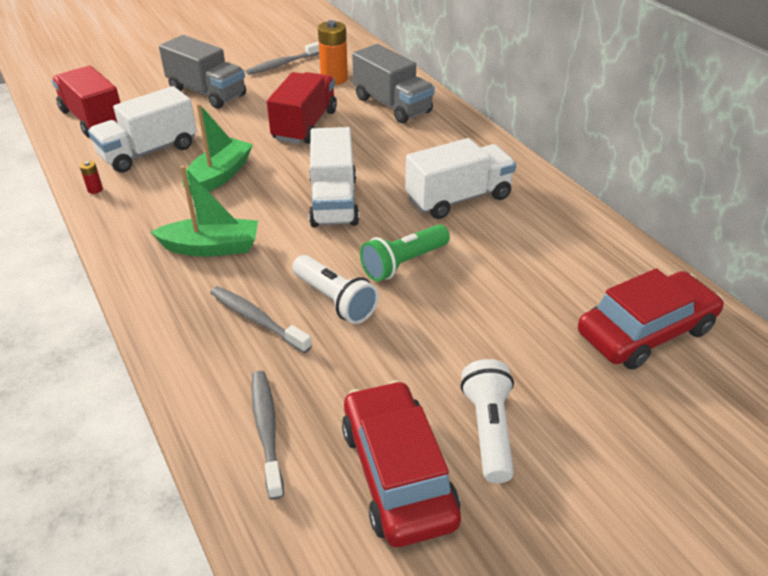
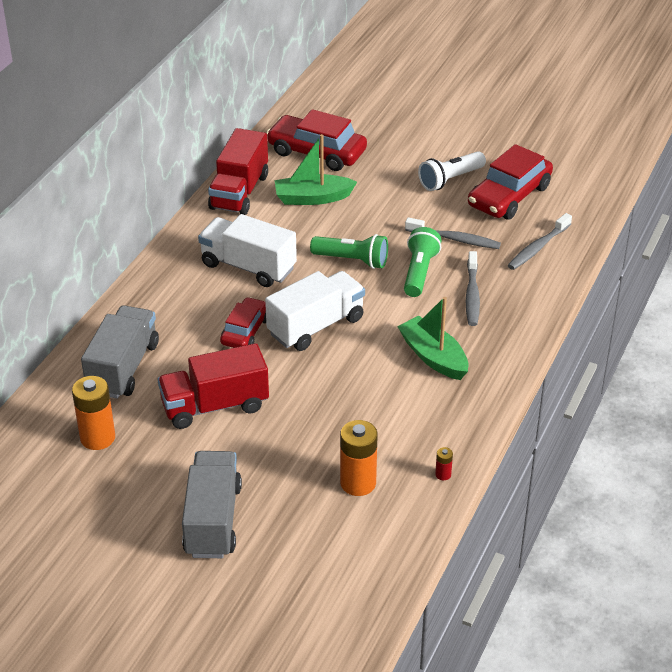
camera: 125 degrees left, 0 degrees up
(93, 119) = (347, 573): red truck -> red truck (239, 192)
(149, 152) = (358, 483): white truck -> orange battery
(219, 176) = (347, 410): green boat -> green boat (312, 198)
(282, 64) = (93, 500): grey toothbrush -> grey toothbrush (455, 239)
(335, 300) = (419, 272): white flashlight -> green flashlight
(371, 166) = (245, 331): none -> red car

